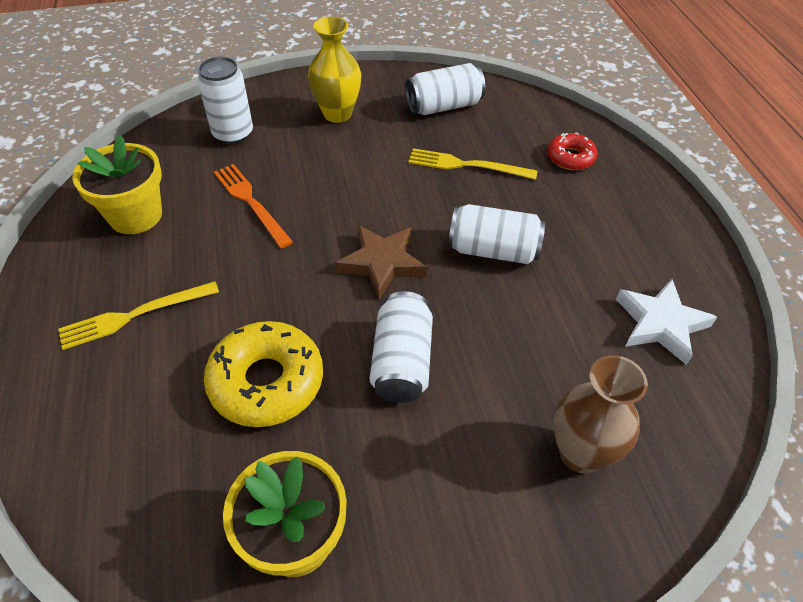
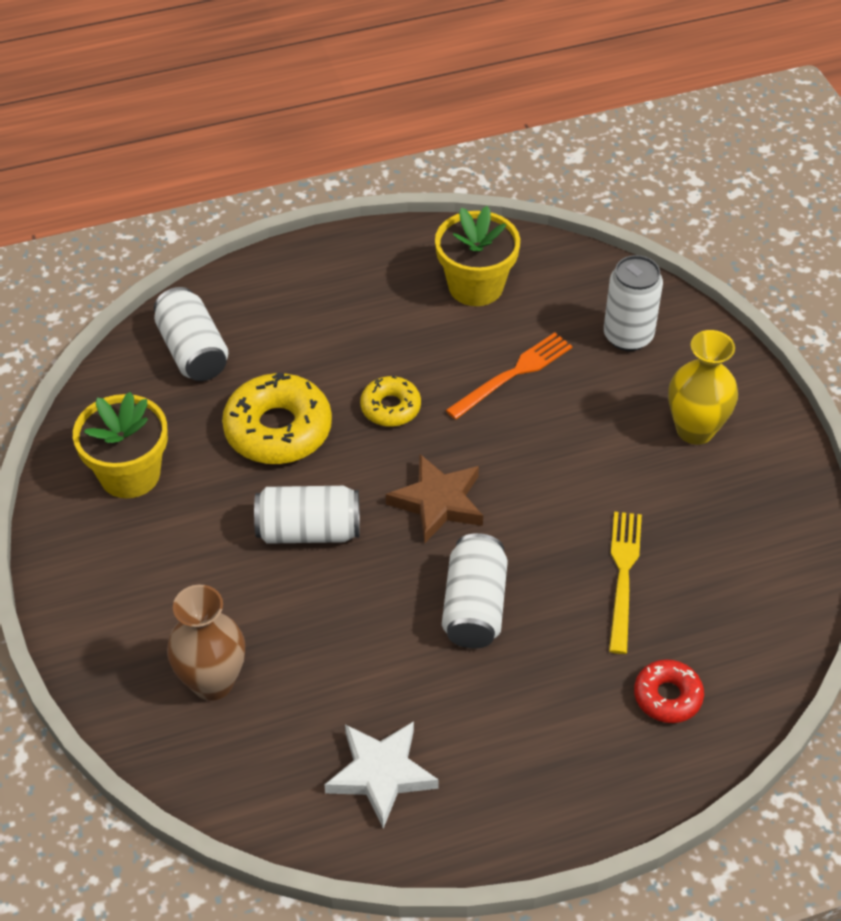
camera: 85 degrees right, 0 degrees up
(134, 315) = (345, 319): yellow fork -> none
(264, 288) = (390, 407): none -> yellow donut
(444, 106) = (745, 544): white can -> white can (193, 351)

